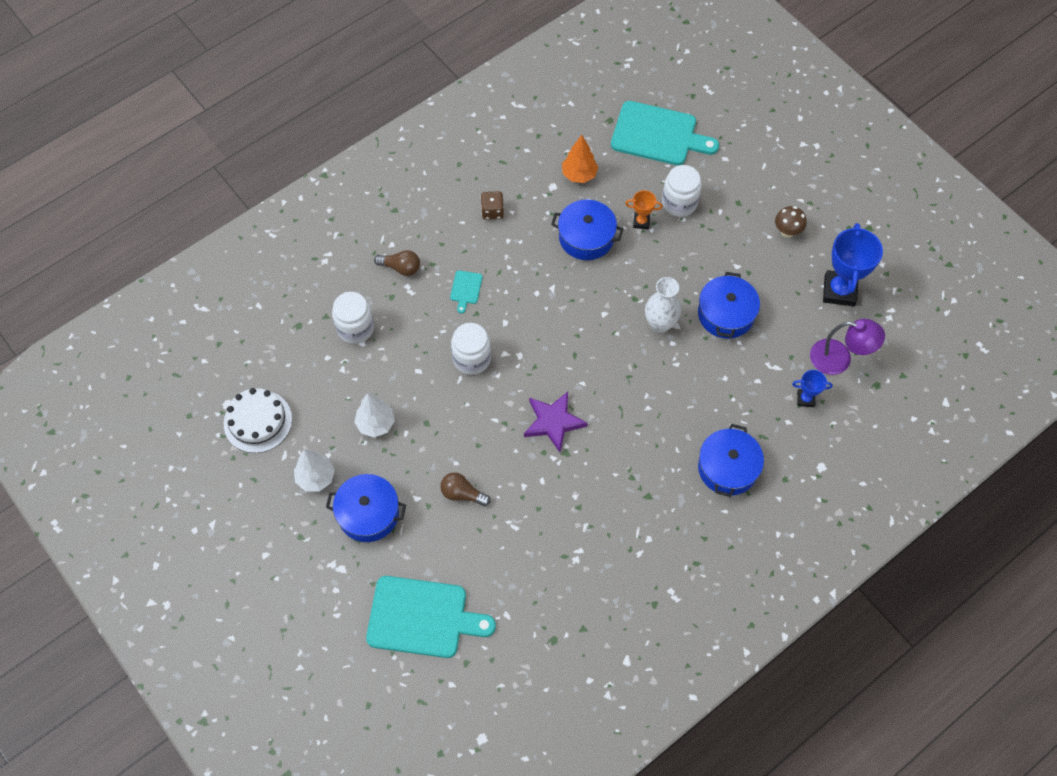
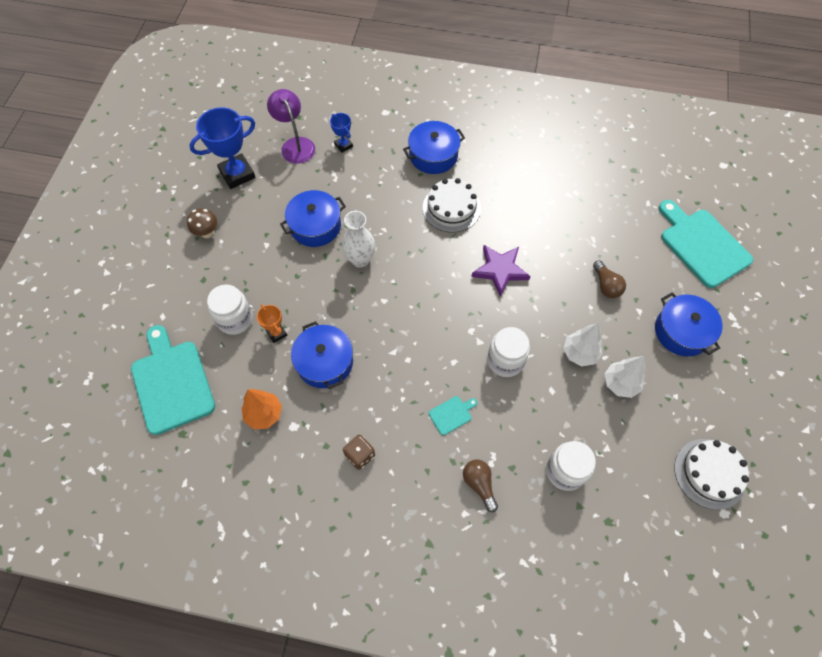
camera: 130 degrees left, 0 degrees up
(316, 478) = (699, 389): white tree -> white tree (579, 353)
(652, 435) = (451, 208): none -> white cake

